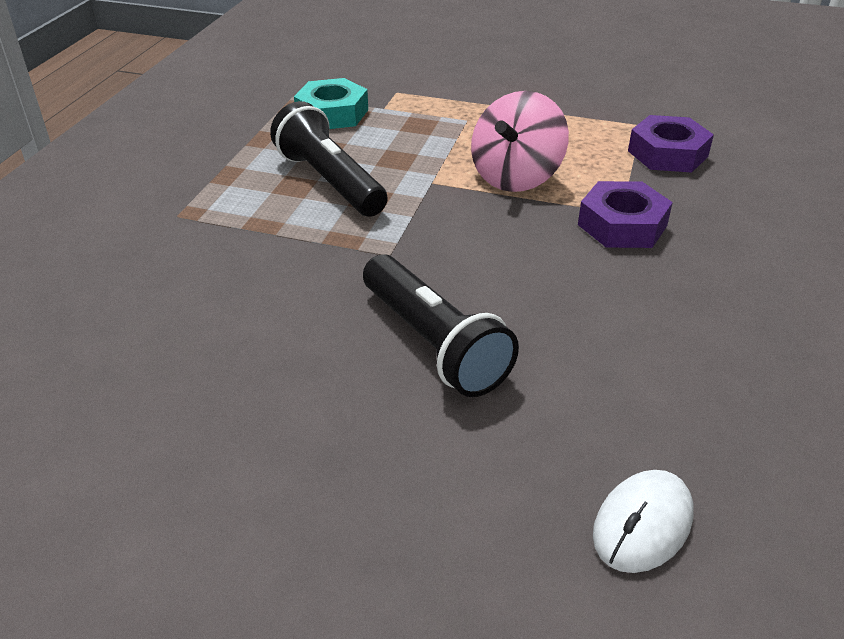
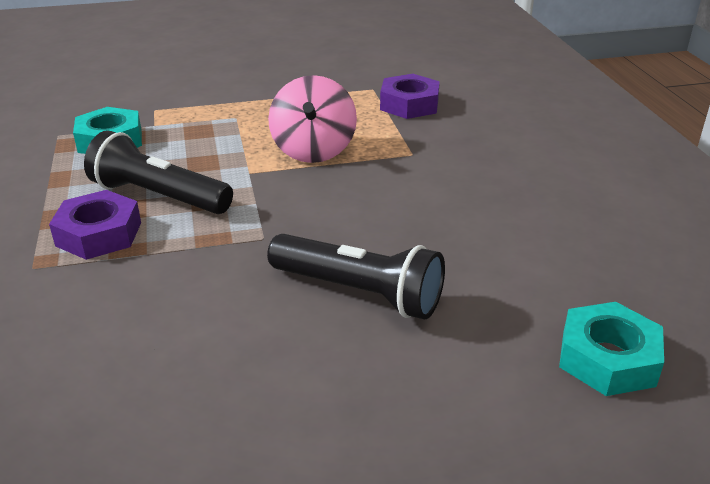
camera: 30 degrees left, 5 degrees down
(622, 225) = (421, 163): purple nut -> purple nut (99, 234)
(642, 524) = (607, 358): white mouse -> turquoise nut

